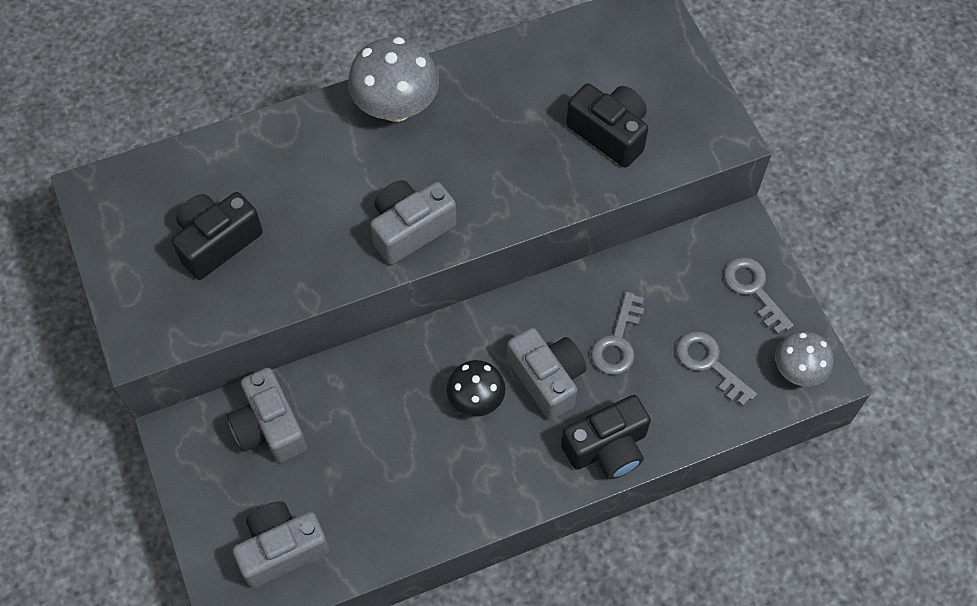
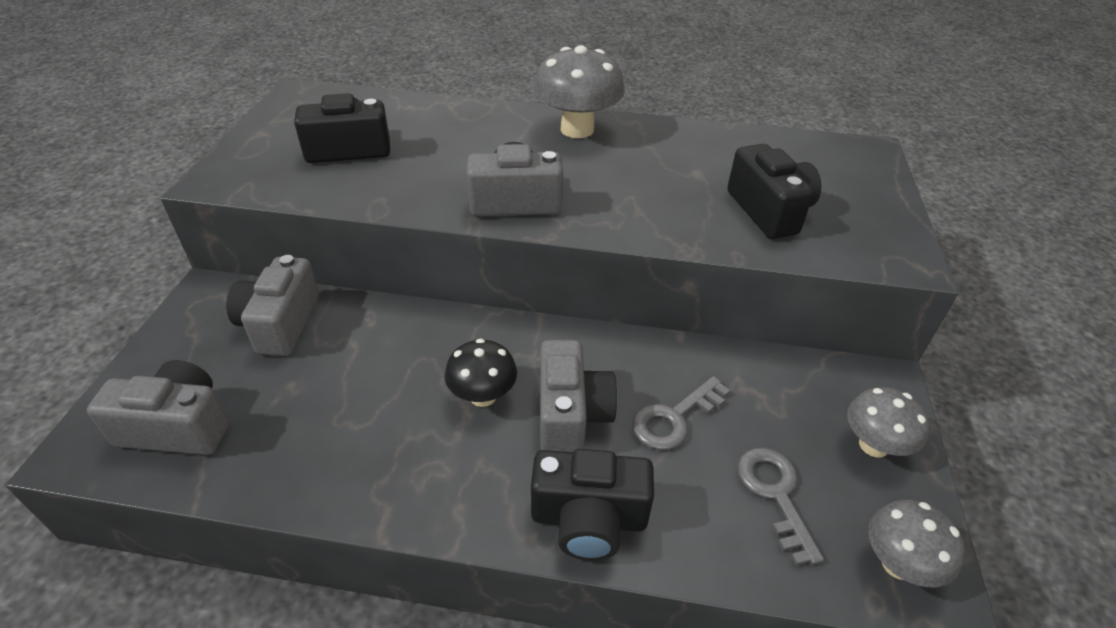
camera: 30 degrees right, 20 degrees down
(753, 289) = (873, 445): grey key -> grey mushroom

